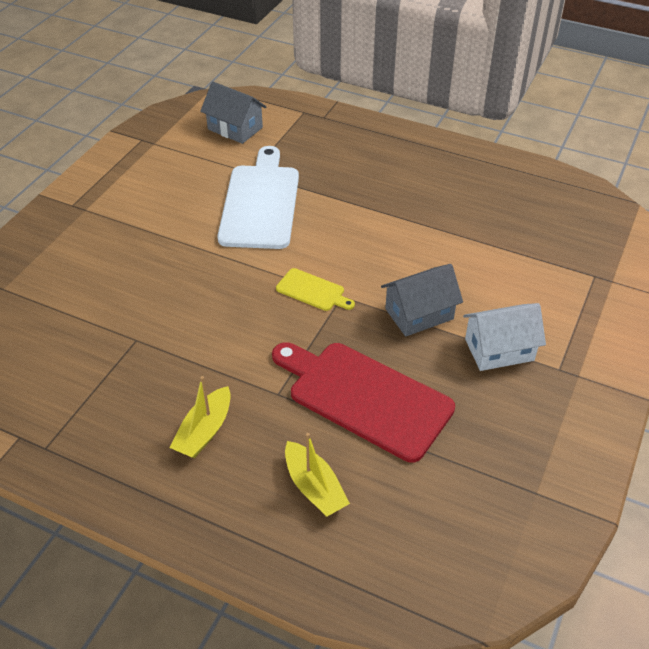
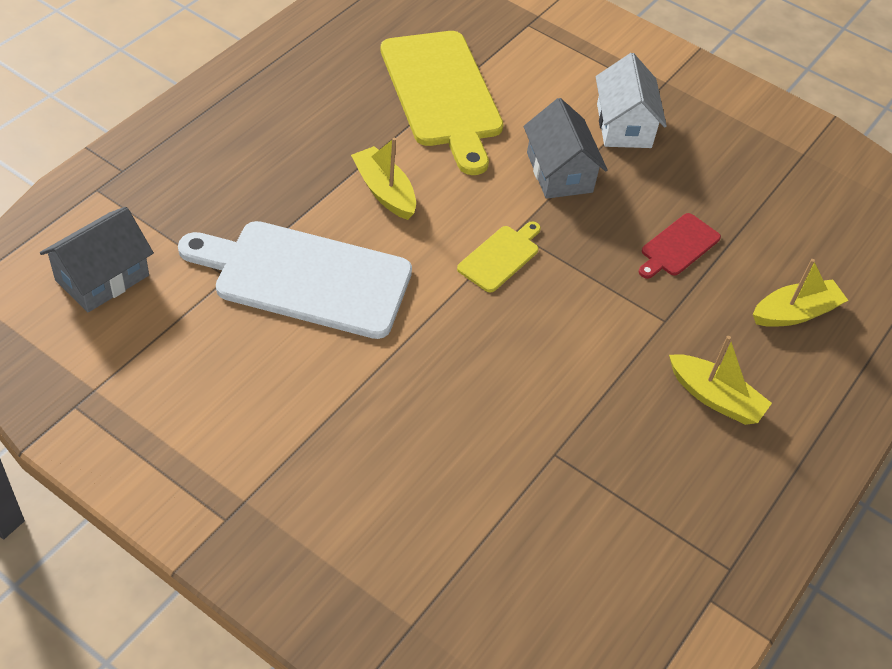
camera: 85 degrees left, 5 degrees up
(354, 224) = (384, 191): none -> yellow boat
(364, 397) = (678, 247): red cutting board -> red cutting board, size x0.47
(474, 238) = (442, 94): none -> yellow cutting board

